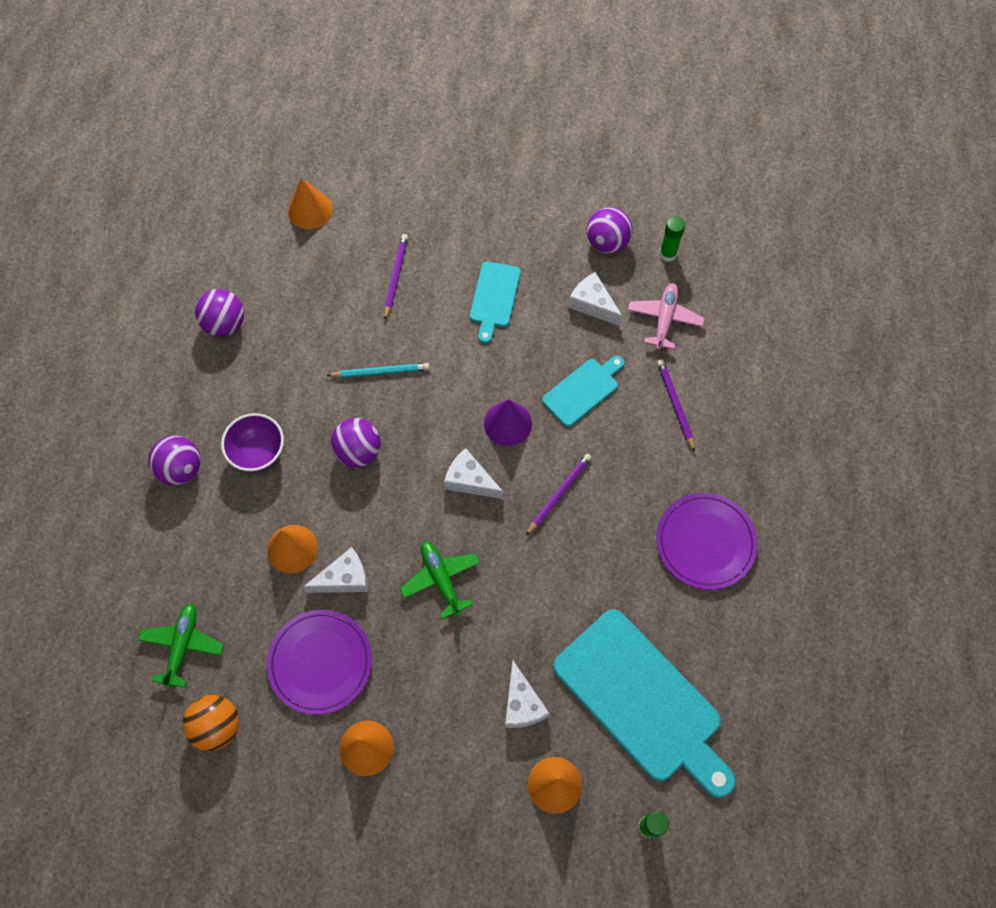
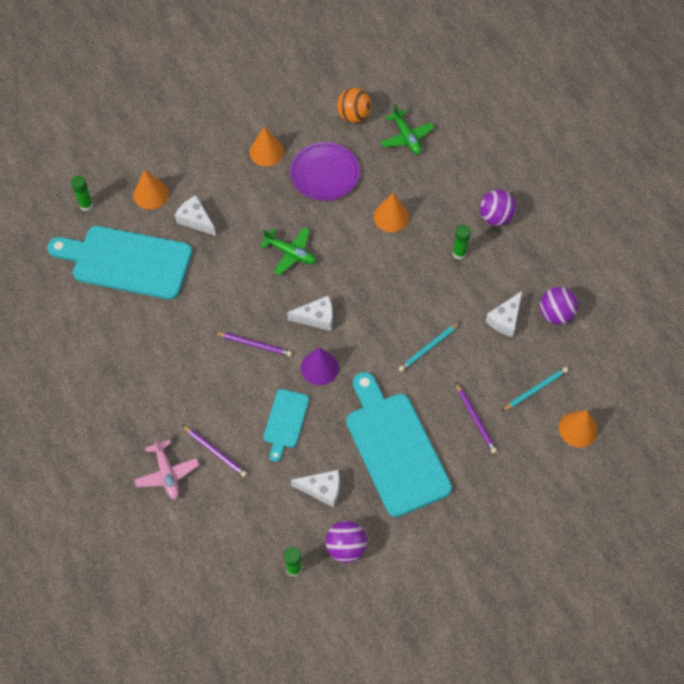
camera: 145 degrees right, 5 degrees down
(258, 453) = (459, 253): purple bowl -> green glue stick
(315, 267) = (535, 389): none -> turquoise pencil
(344, 578) = (347, 220): white cheese -> white cheese (505, 319)
(358, 451) = (399, 291): purple ball -> none
(494, 298) = (395, 448): turquoise cutting board -> turquoise cutting board, size x2.00
(559, 494) = (254, 344): purple pencil -> purple pencil turned 75 degrees counterclockwise
(664, 319) = (263, 512): pink plane -> pink plane (167, 473)
(705, 542) = (140, 372): purple plate -> none

